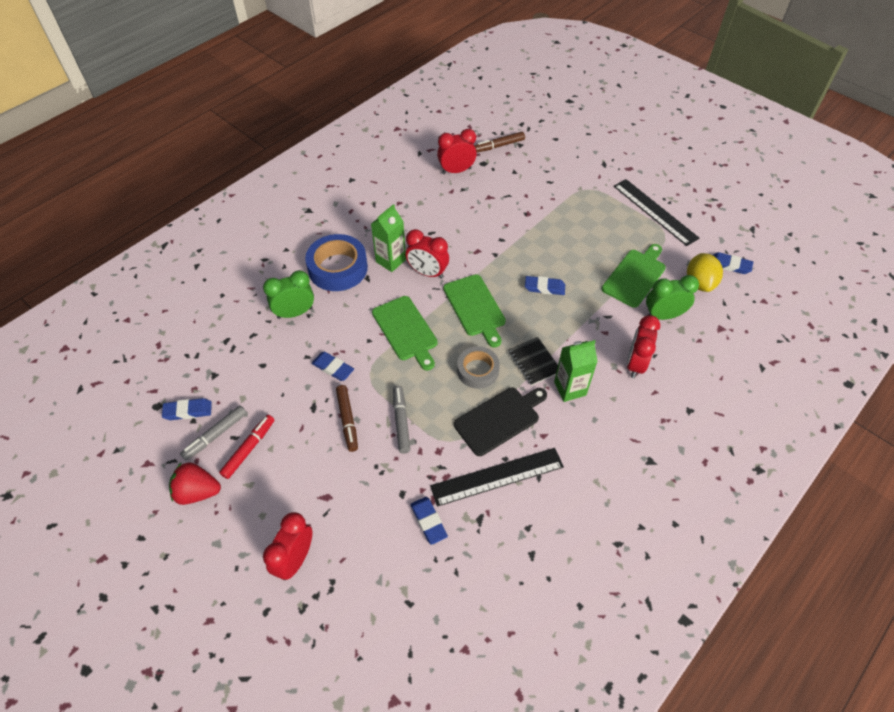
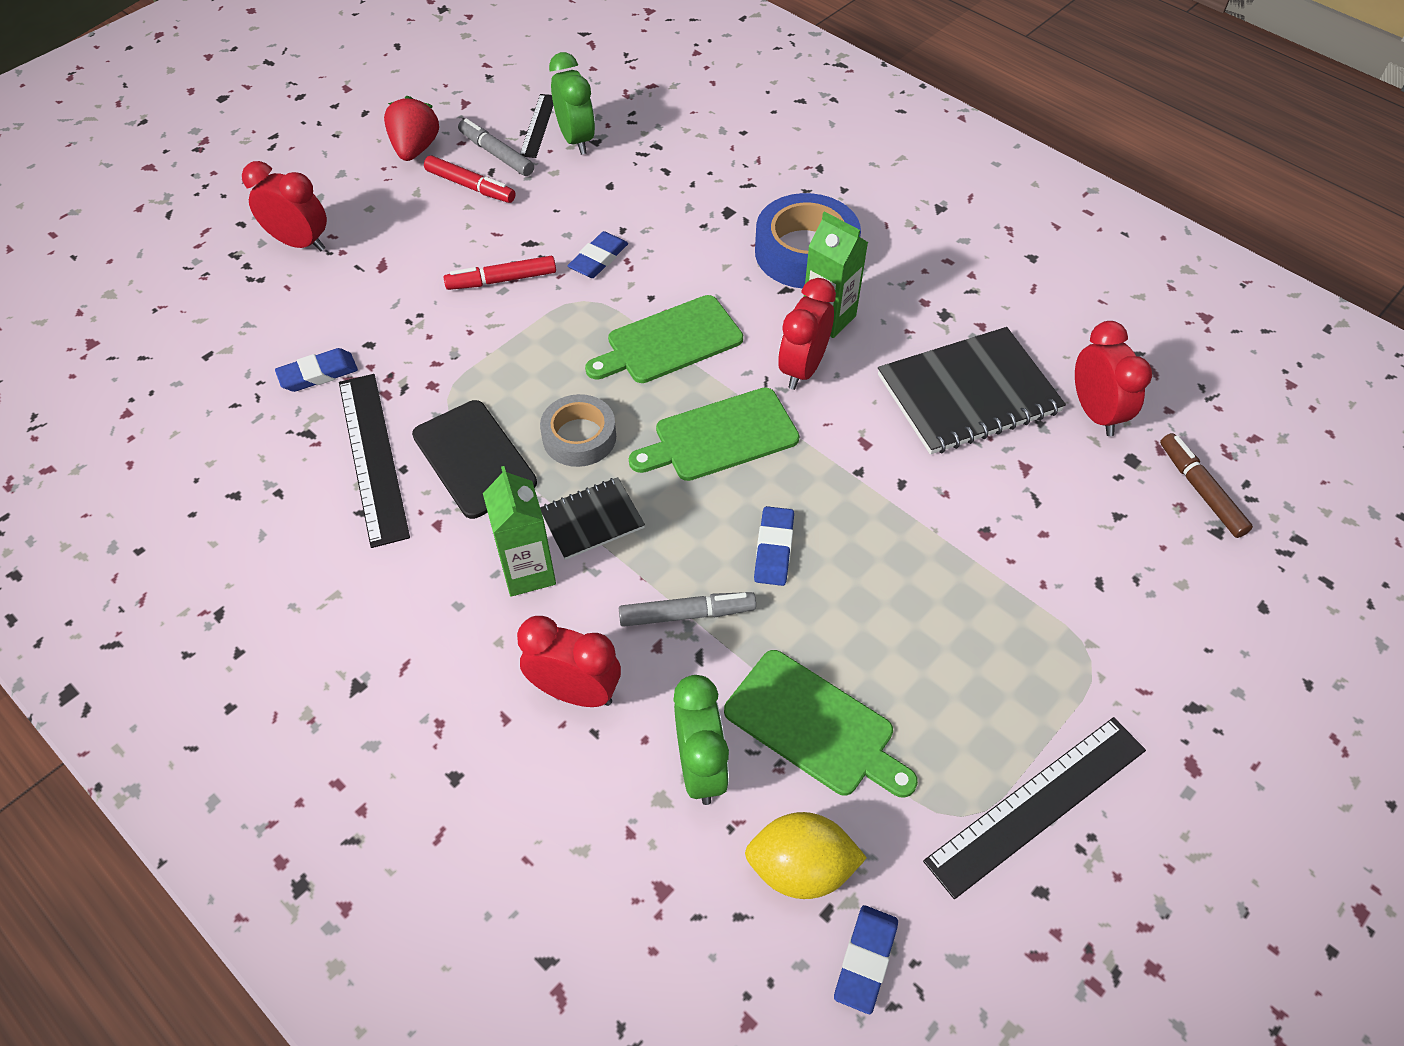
camera: 90 degrees right, 0 degrees up
(188, 411) = (538, 125): blue eraser -> black ruler
(295, 313) = (708, 210): green clock -> green clock (576, 140)
(347, 420) = (502, 280): brown marker -> red marker
(401, 422) = (491, 340): grey marker -> grey marker (687, 614)
(444, 211) = (968, 393): none -> black notebook

